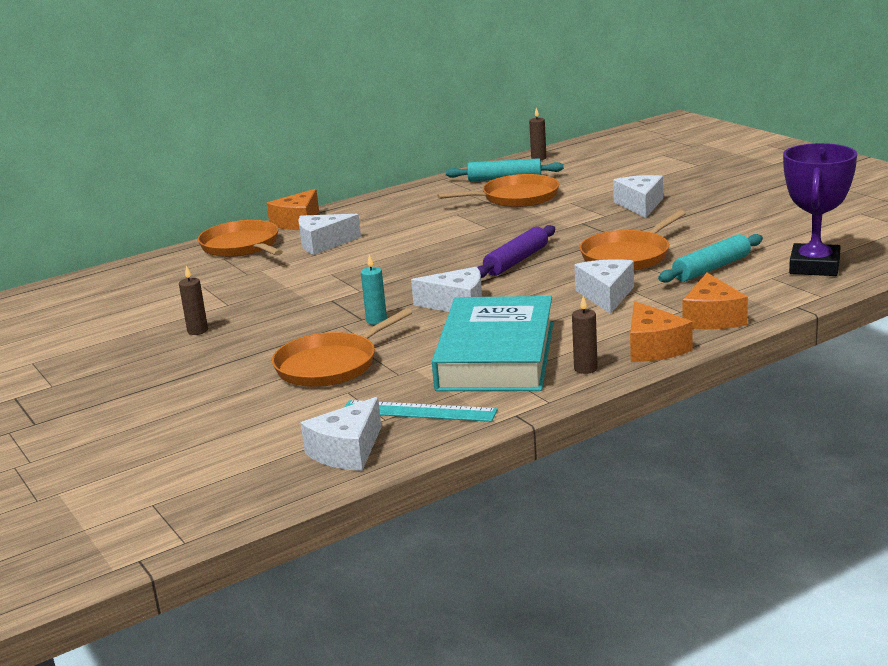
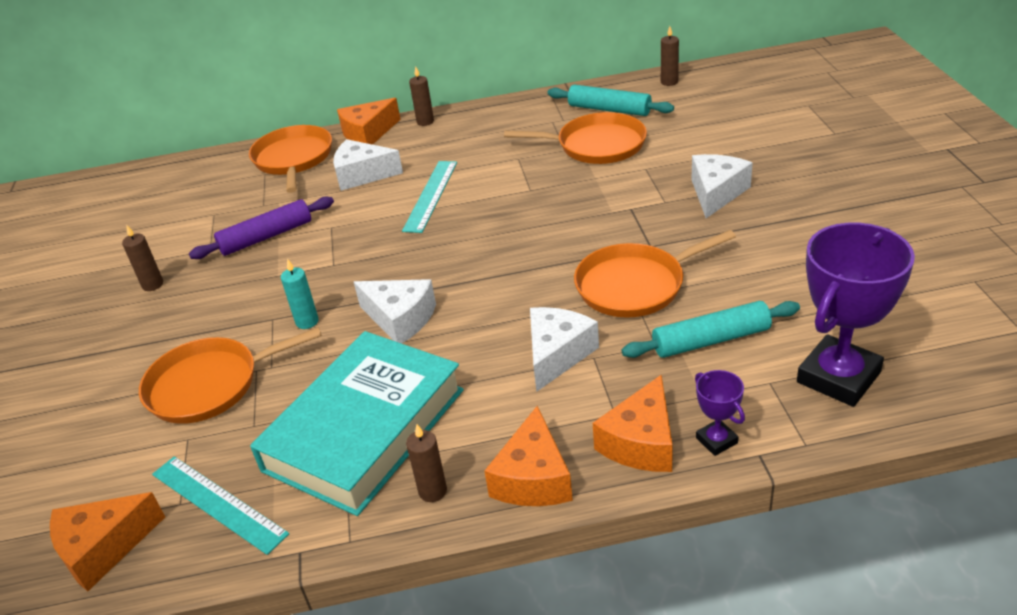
camera: 25 degrees right, 15 degrees up
(345, 208) = (425, 122): none -> brown candle
(347, 451) = (103, 548): white cheese -> orange cheese
(402, 243) = (430, 195): none -> turquoise ruler
(516, 261) = (514, 259): purple rolling pin -> purple rolling pin (266, 237)
(762, 307) = (716, 440): none -> purple trophy

